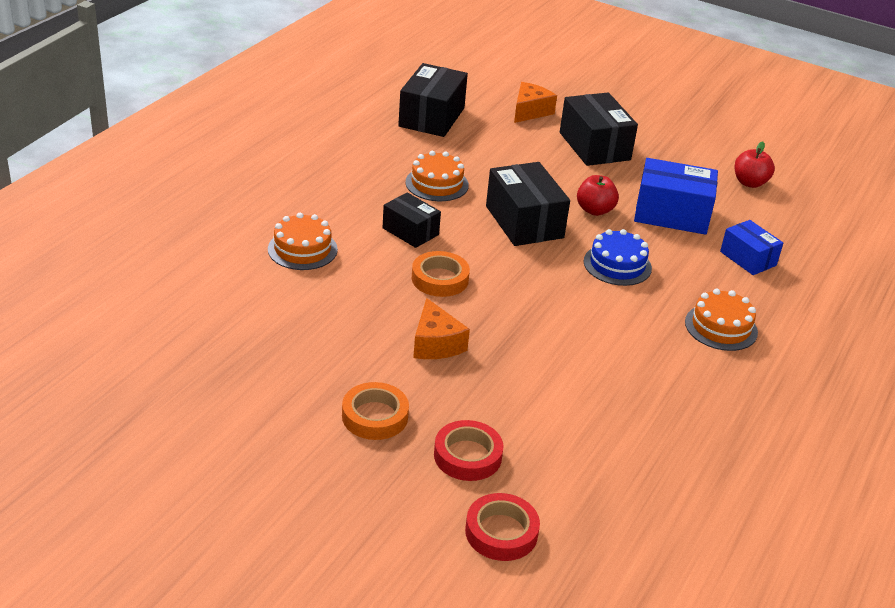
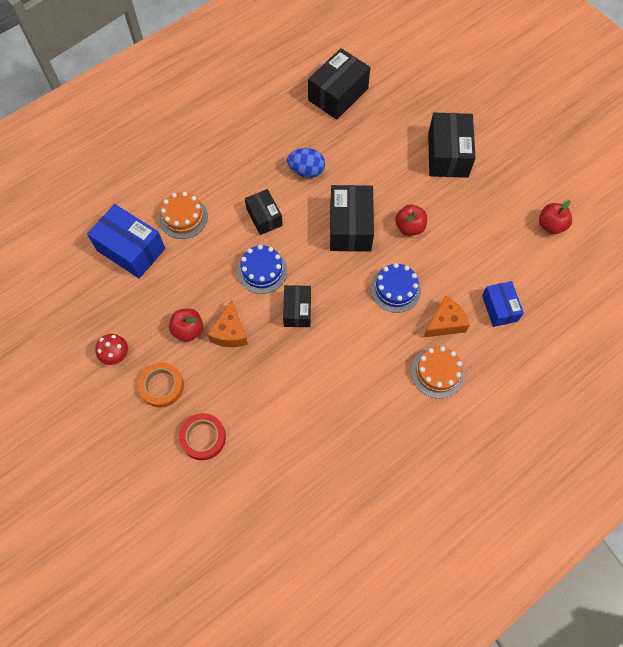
camera: 25 degrees right, 30 degrees up
(287, 398) = (115, 354): none -> red mushroom
(377, 353) = (188, 330): none -> red apple
(437, 184) = (306, 171): orange cake -> blue egg
(440, 279) = (262, 271): orange tape -> blue cake
(501, 532) = (193, 507): red tape -> none
(510, 306) = (297, 310): none -> black box
(530, 111) = (418, 103): orange cheese -> orange cheese (445, 323)
(671, 214) = (467, 245): blue box -> blue box (131, 249)

